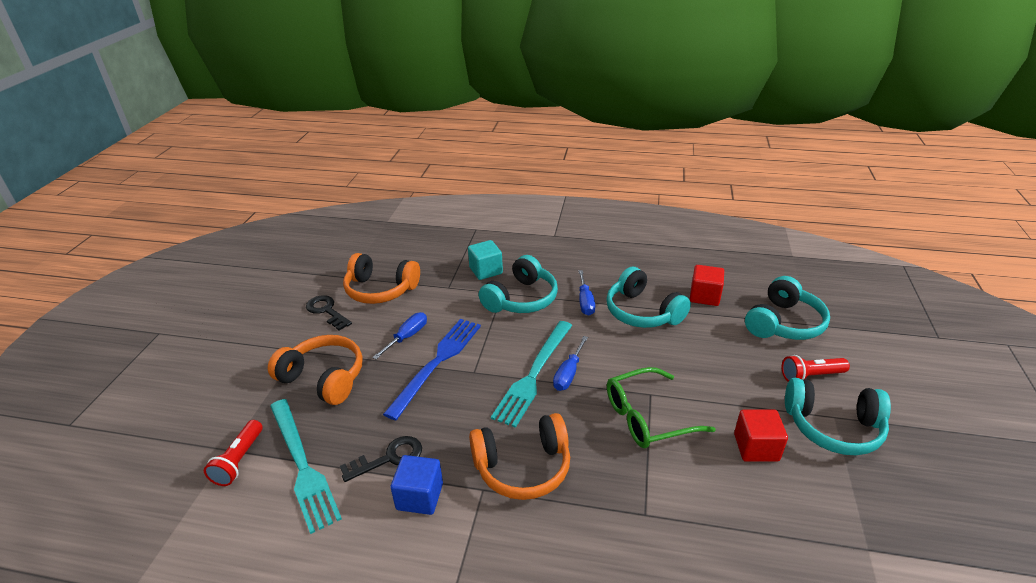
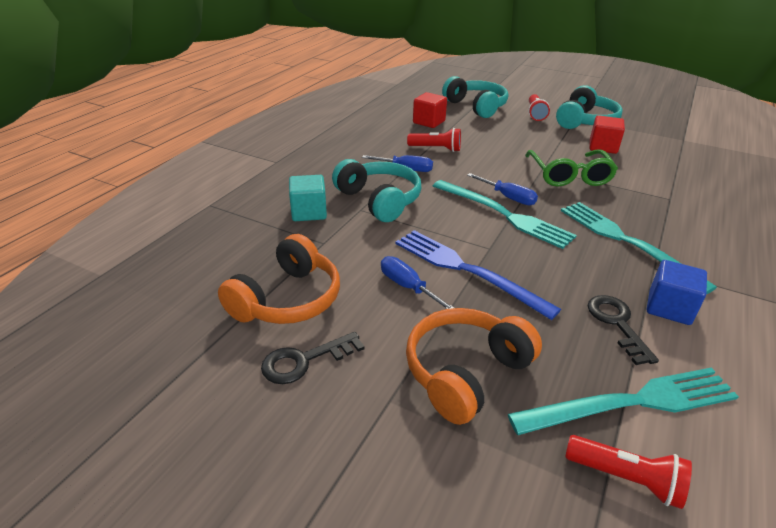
camera: 75 degrees left, 0 degrees up
(523, 467) = (626, 242): orange headphones -> turquoise fork
(642, 312) = (436, 149): turquoise headphones -> red flashlight

